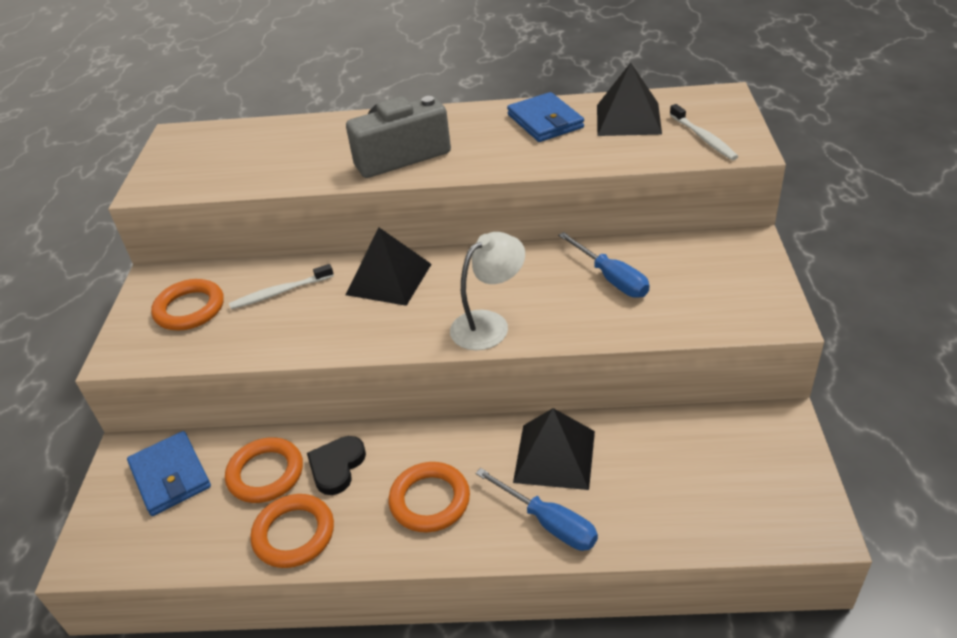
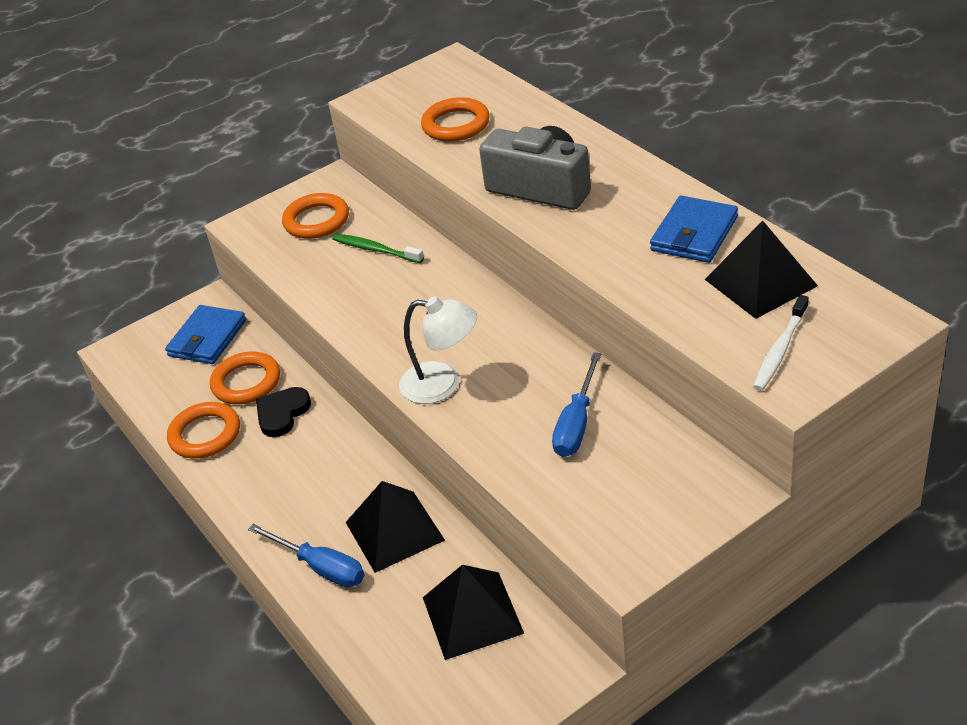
camera: 55 degrees right, 0 degrees up
(280, 292) = (376, 250): white toothbrush -> green toothbrush
(336, 466) = (282, 414): black heart -> black heart turned 45 degrees counterclockwise
(389, 279) = (446, 294): black pyramid -> black pyramid (472, 615)
(430, 500) = (290, 485): orange ring -> orange ring (456, 124)
(548, 523) = (321, 567): blue screwdriver -> blue screwdriver turned 60 degrees counterclockwise

